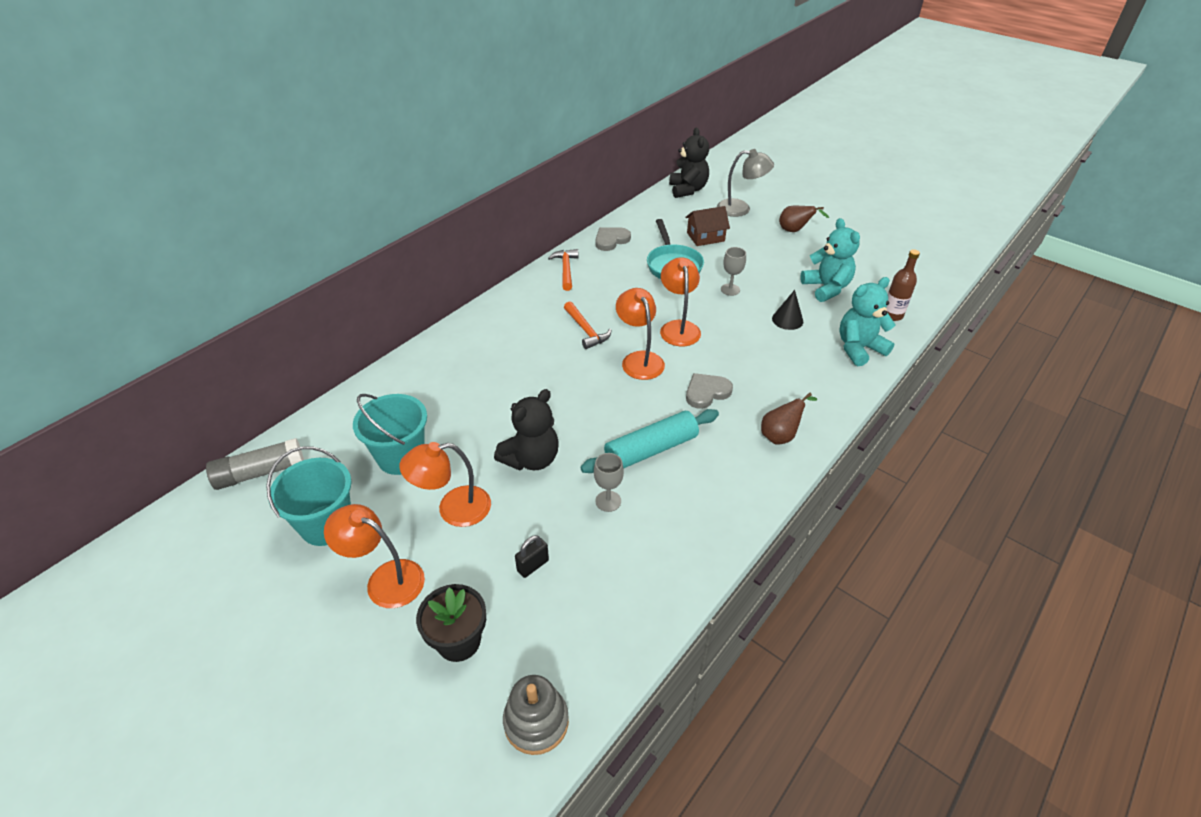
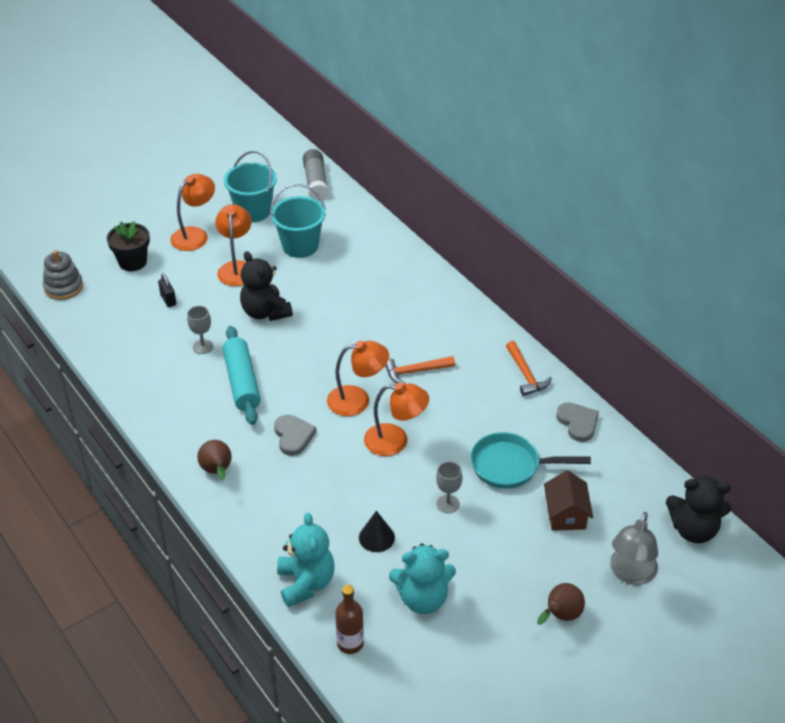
camera: 105 degrees right, 0 degrees up
(566, 270) = (525, 374): orange hammer -> orange hammer turned 60 degrees clockwise

